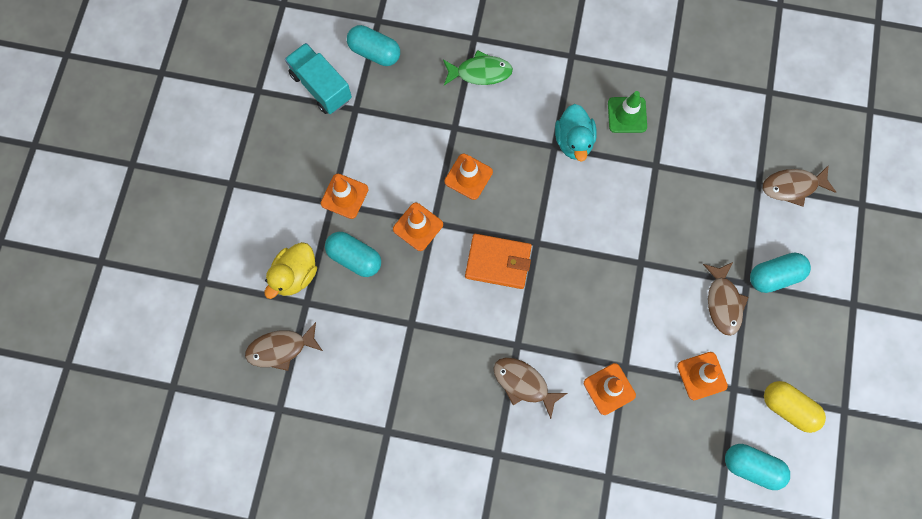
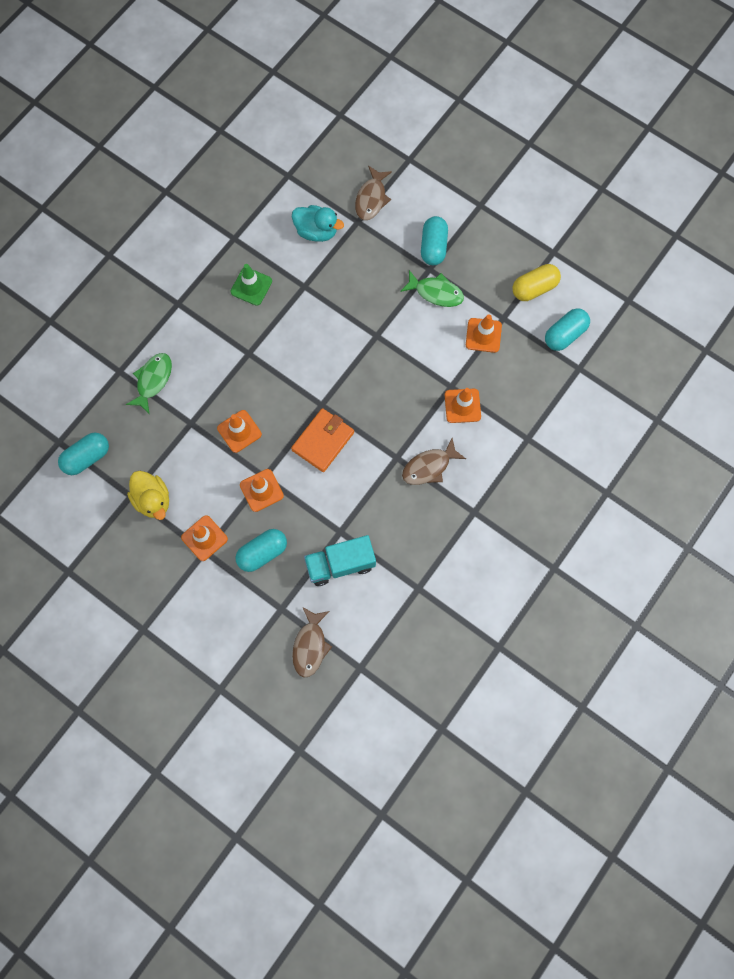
camera: 65 degrees left, 0 degrees up
(295, 275) = (253, 608): yellow duck -> yellow duck (153, 500)
(321, 87) = (94, 516): turquoise truck -> turquoise truck (340, 564)
(573, 141) = (252, 337): turquoise duck -> turquoise duck (316, 231)
(723, 302) = (436, 292): brown fish -> green fish

